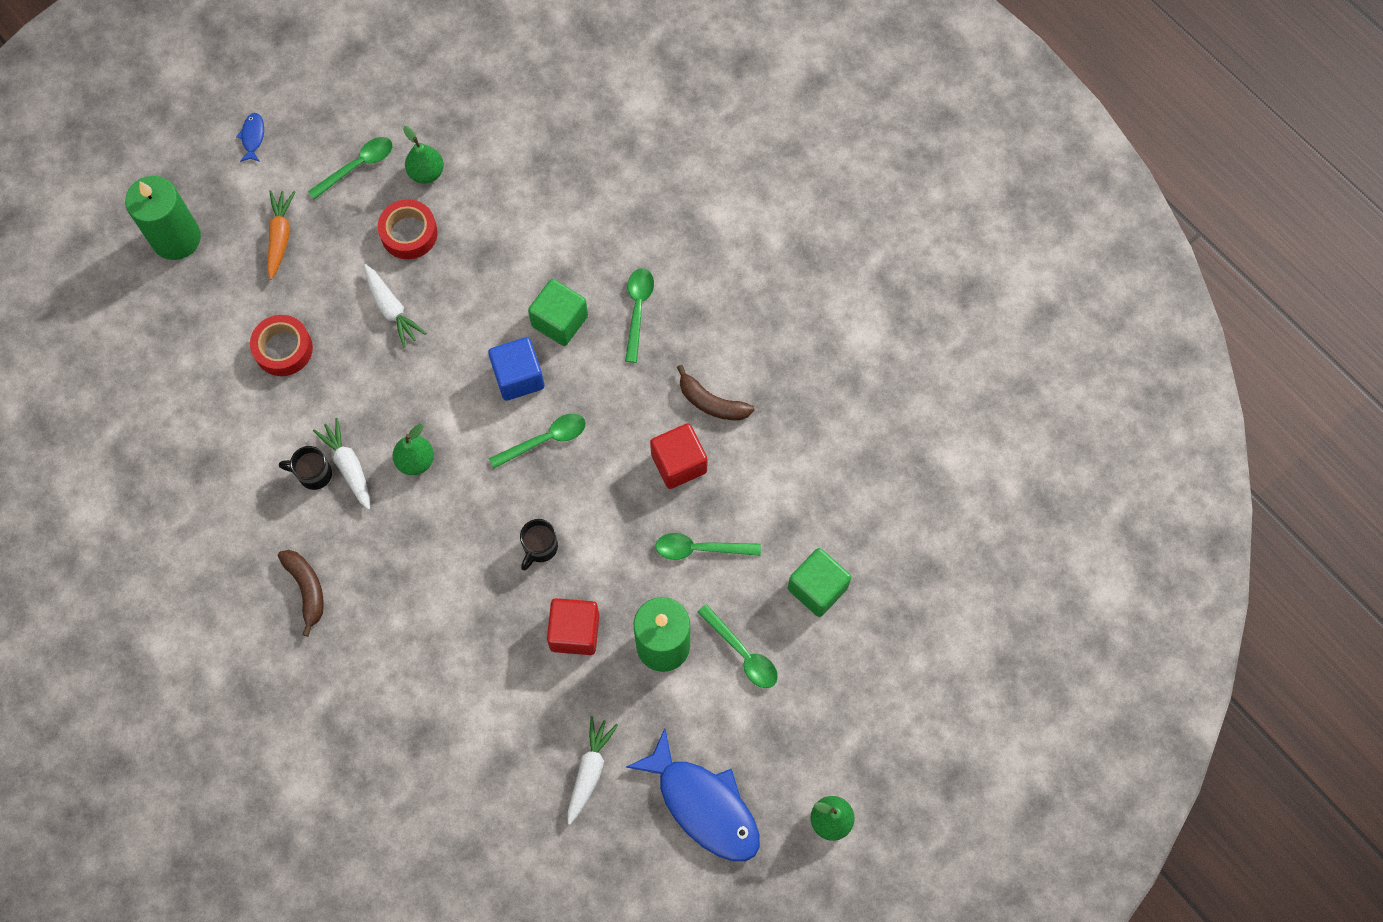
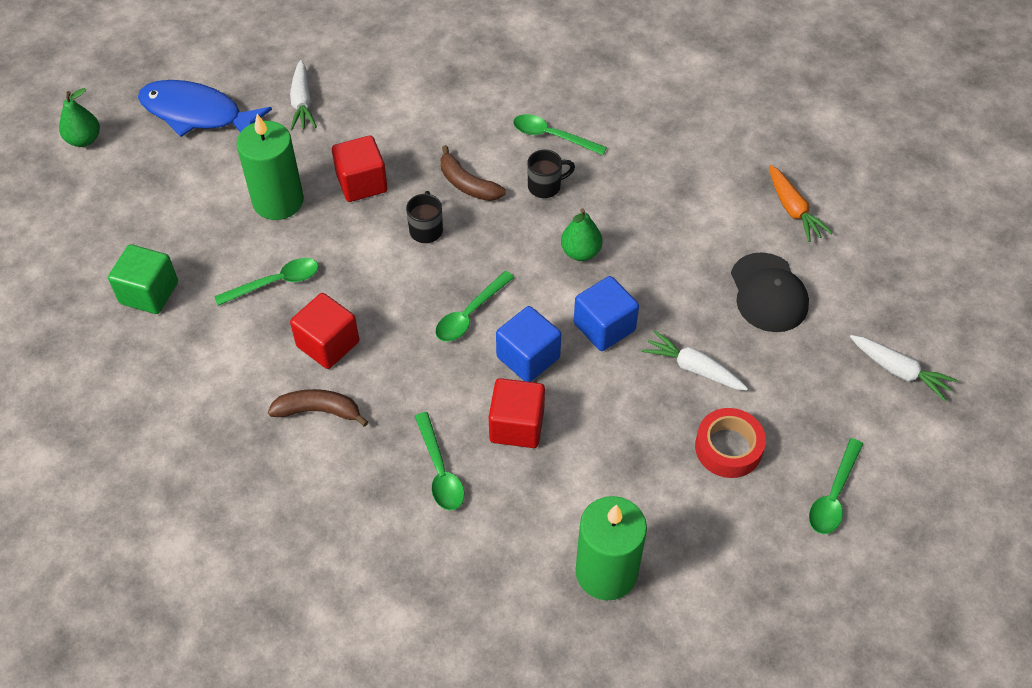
camera: 155 degrees right, 15 degrees down
(176, 238) = (950, 346): green candle -> green candle (606, 572)
(253, 137) = (966, 478): blue fish -> none
(280, 237) = (853, 390): orange carrot -> orange carrot (793, 209)
(283, 349) = (768, 293): red tape -> black cap
(306, 589) = (608, 131): brown banana -> brown banana (467, 184)
(313, 474) = (664, 209): black mug -> black mug (545, 186)
(348, 466) = (637, 226): white carrot -> white carrot (899, 371)
(426, 173) = (756, 520): green pear -> none
(440, 377) = (604, 327): none -> blue cube
(560, 321) = (516, 426): green cube -> red cube
(742, 653) = (203, 221): green spoon -> green spoon (552, 136)

